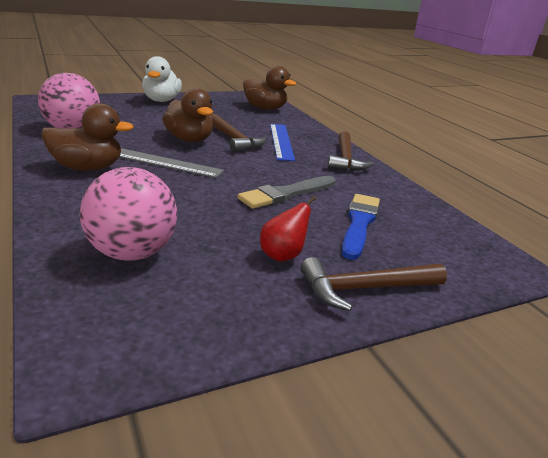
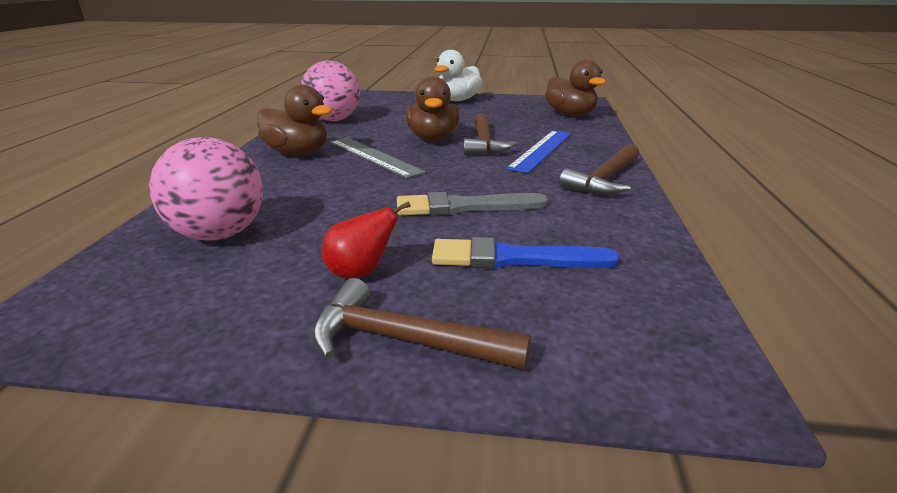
camera: 35 degrees right, 0 degrees up
(359, 223) = (514, 258): blue brush -> blue brush turned 135 degrees counterclockwise

